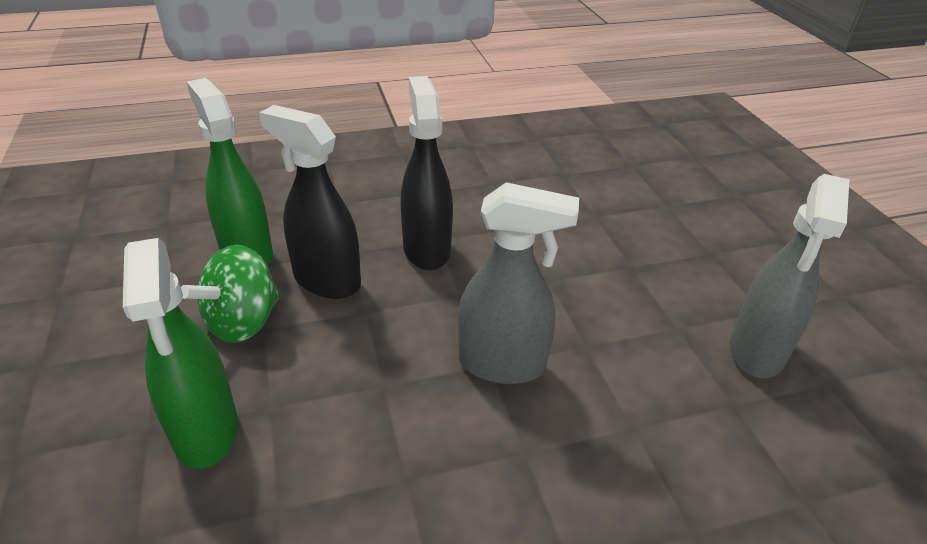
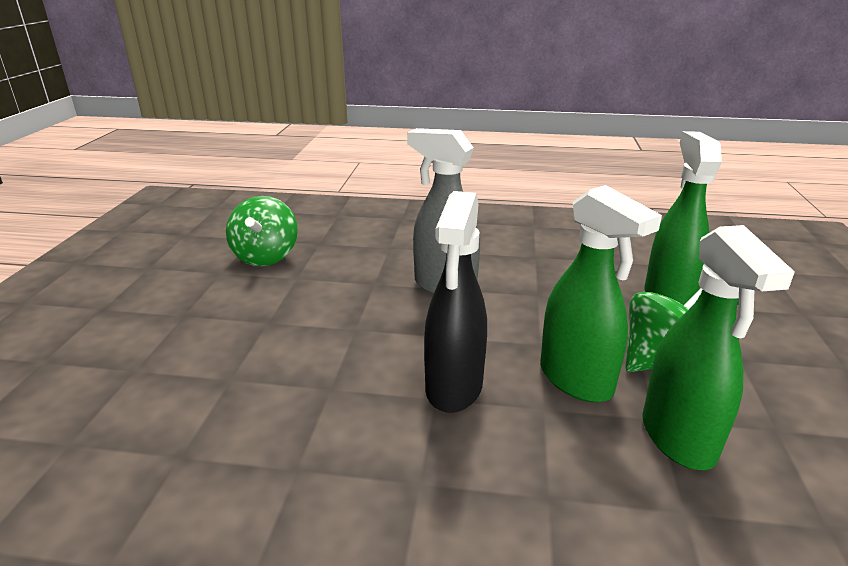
camera: 155 degrees left, 10 degrees down
(326, 280) = (576, 380): black spray bottle -> green spray bottle
(756, 352) = (266, 257): grey spray bottle -> green spinning top

